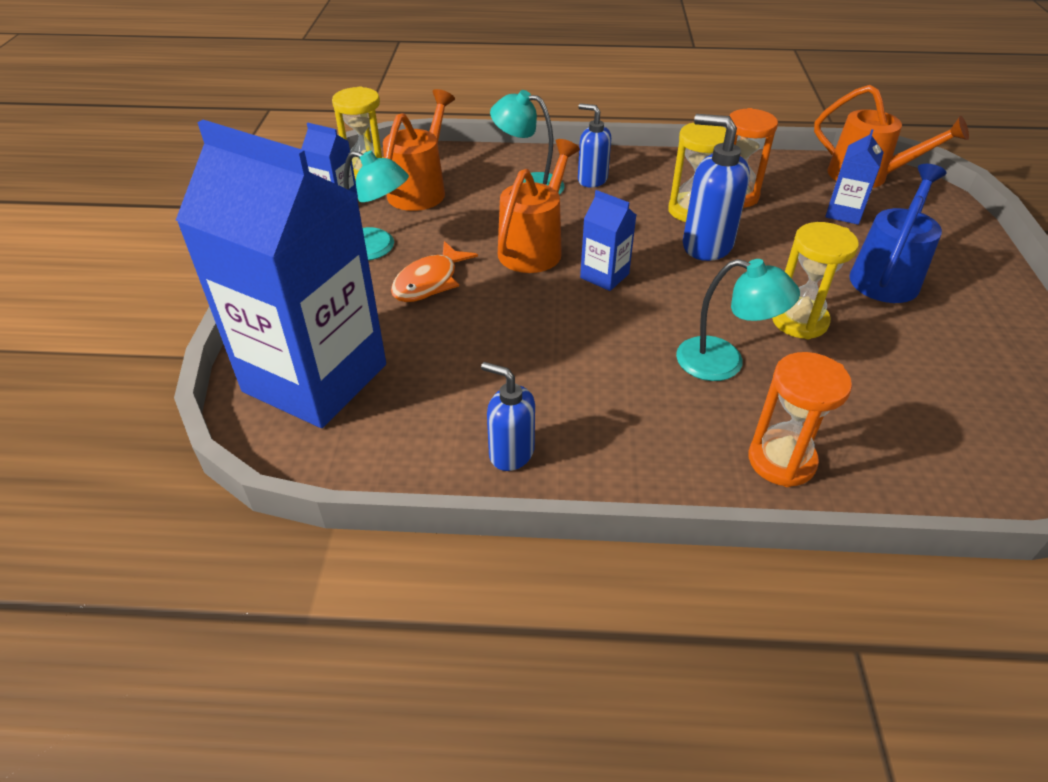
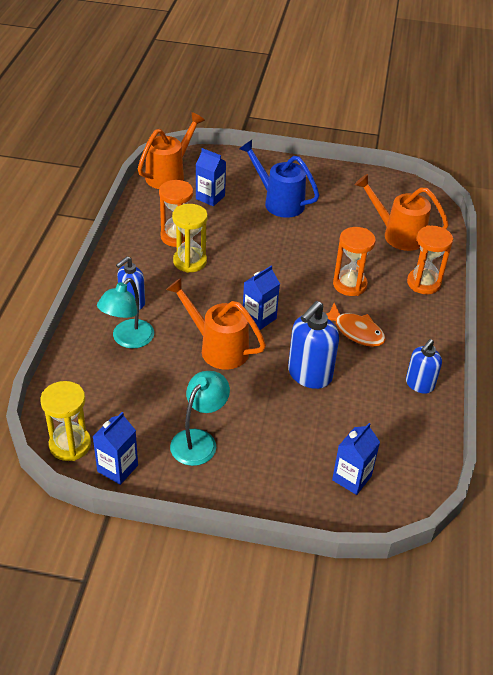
camera: 85 degrees left, 0 degrees up
(315, 378) = (351, 478): blue carton -> blue carton, size x0.40
(420, 189) = (114, 408): orange watering can -> orange watering can (398, 235)
(429, 282) = (250, 410): orange fish -> orange fish (355, 331)
(706, 245) = (233, 264): blue soap dispenser -> blue soap dispenser (309, 375)
(724, 362) = (349, 285): turquoise lamp -> orange hourglass
(799, 321) = (316, 247): yellow hourglass -> none

